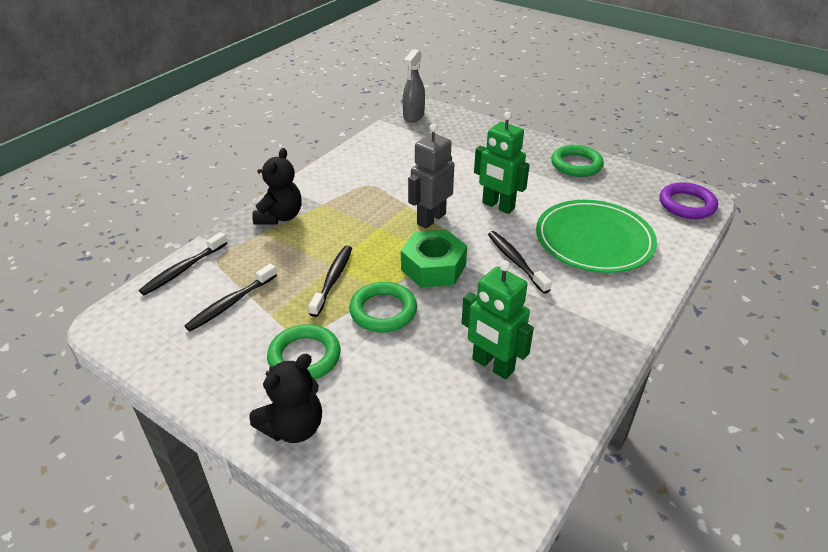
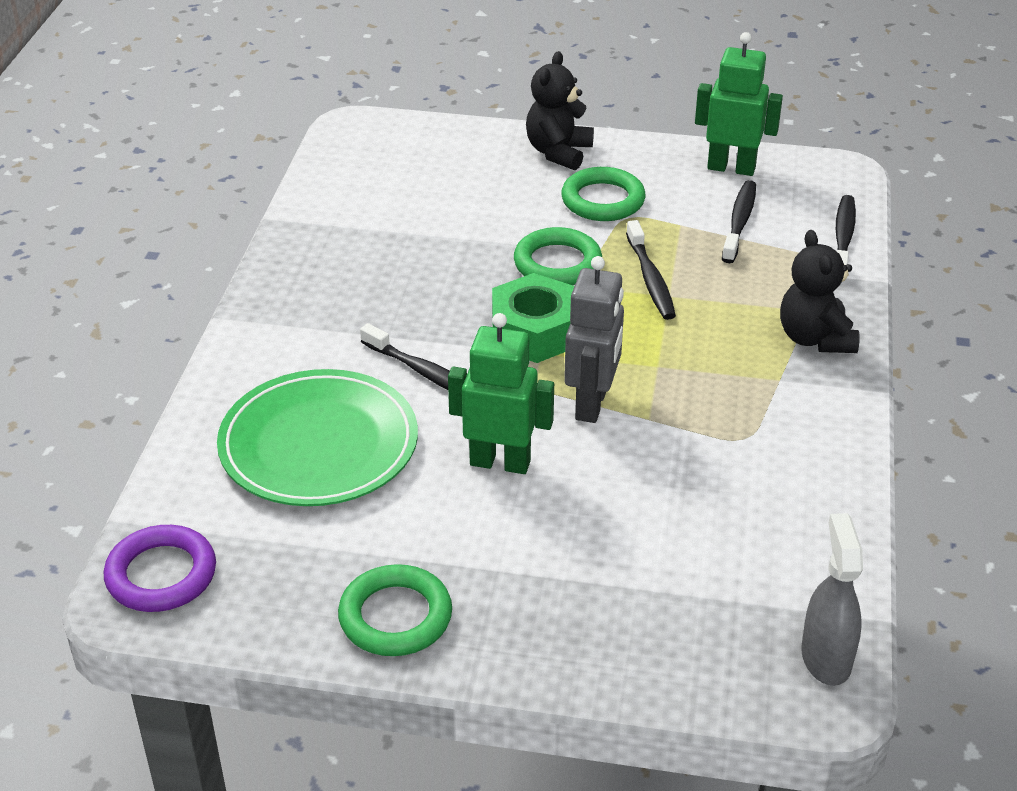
camera: 155 degrees right, 0 degrees up
(492, 365) = (397, 247): green robot -> green robot (731, 168)

